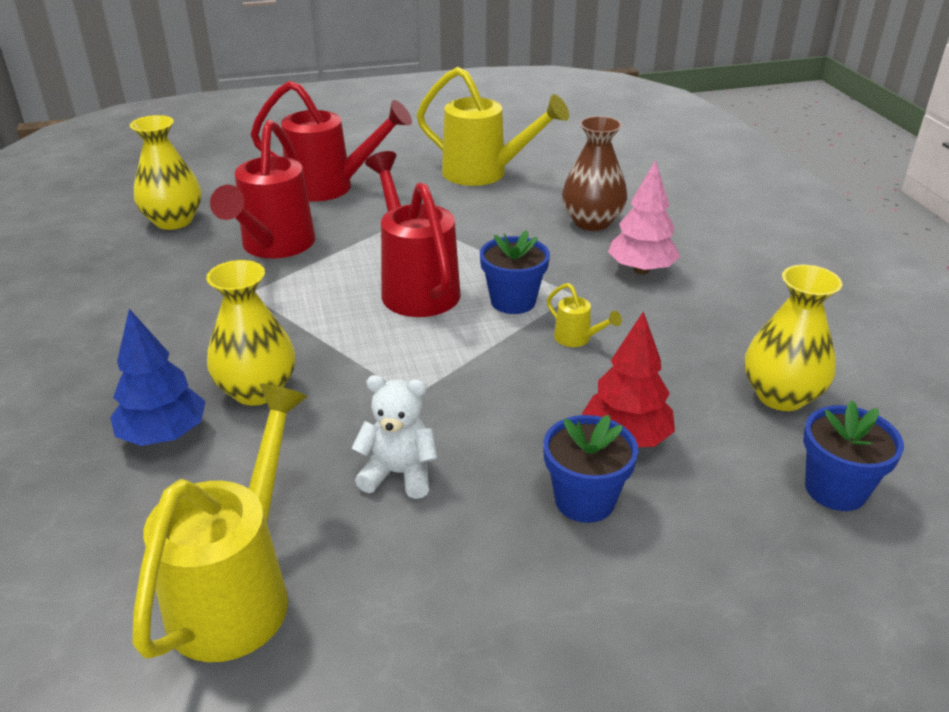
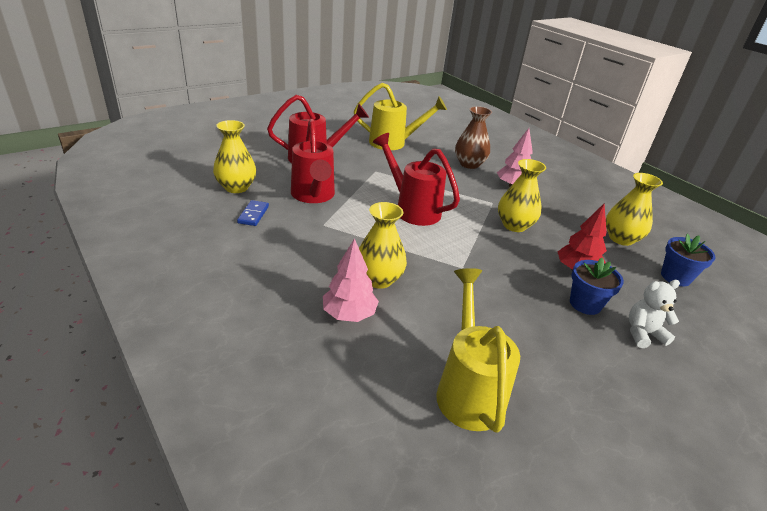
camera: 25 degrees left, 0 degrees up
(161, 264) = (253, 214): none -> blue domino
(164, 435) = (349, 314): blue tree -> pink tree
(399, 474) = (491, 309): white teddy bear -> white teddy bear (643, 334)
(513, 301) = (467, 210): blue flower pot -> none
(577, 339) = (514, 225): yellow watering can -> yellow vase

